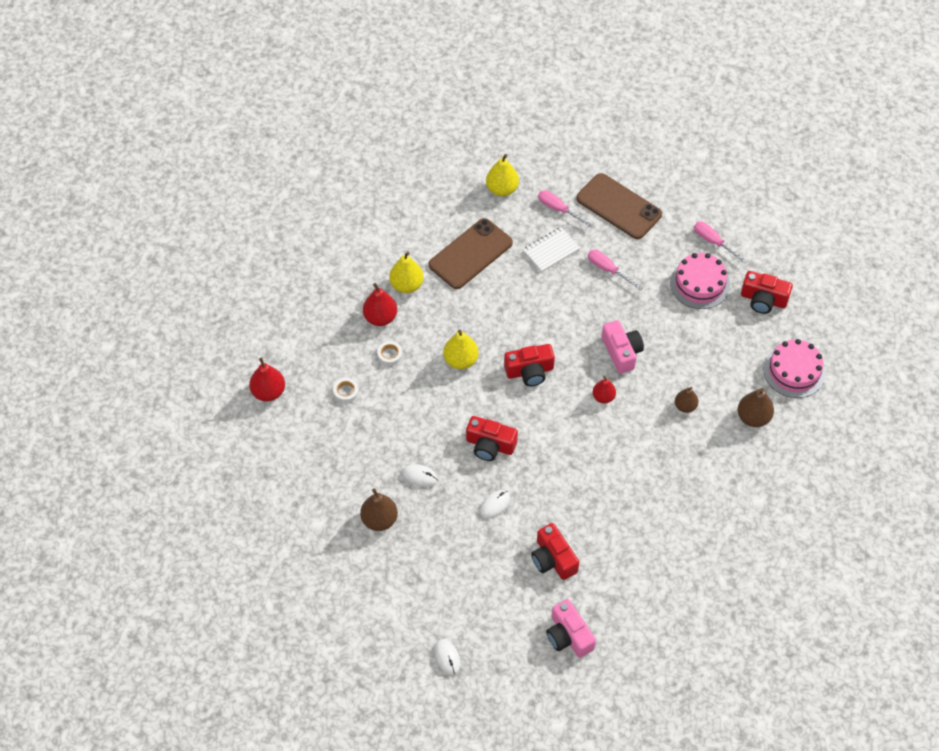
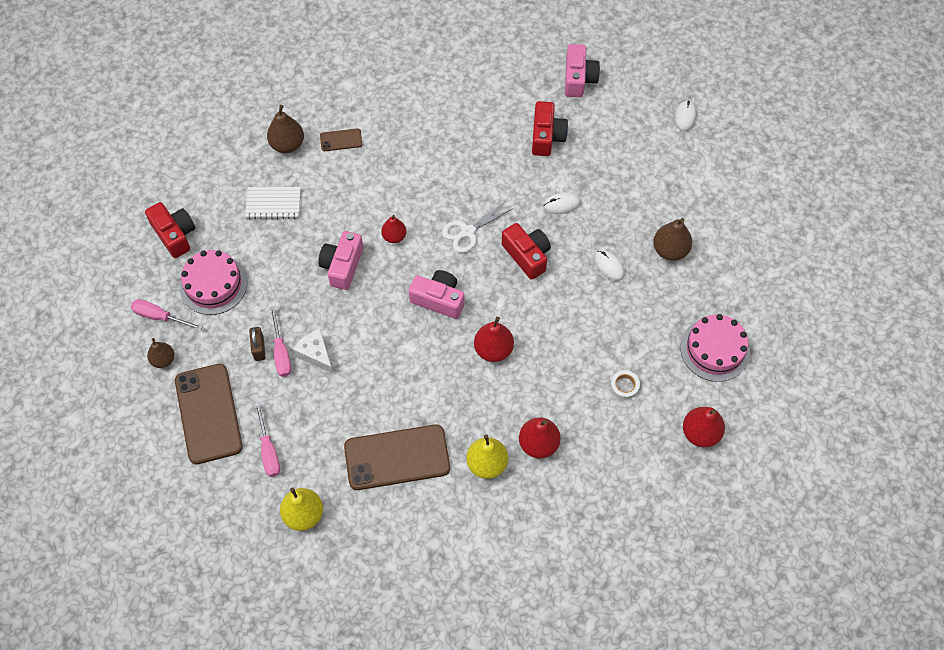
camera: 145 degrees left, 5 degrees up
(390, 355) = (556, 398): white tape -> none
(460, 360) = (493, 350): yellow pear -> red pear
(529, 371) = (438, 299): red camera -> pink camera
(551, 250) = (316, 409): white notebook -> white notebook (273, 204)
(551, 435) = (467, 232): none -> white scissors
(584, 283) = (315, 354): none -> white cheese
(626, 263) = (259, 348): none -> brown padlock
(685, 406) = (333, 187): brown pear -> brown pear (163, 360)
(713, 242) = (160, 317): pink screwdriver -> pink screwdriver turned 120 degrees clockwise
(716, 448) = (341, 140): none -> brown phone
(794, 371) = (216, 160): pink cake -> pink cake (715, 349)

